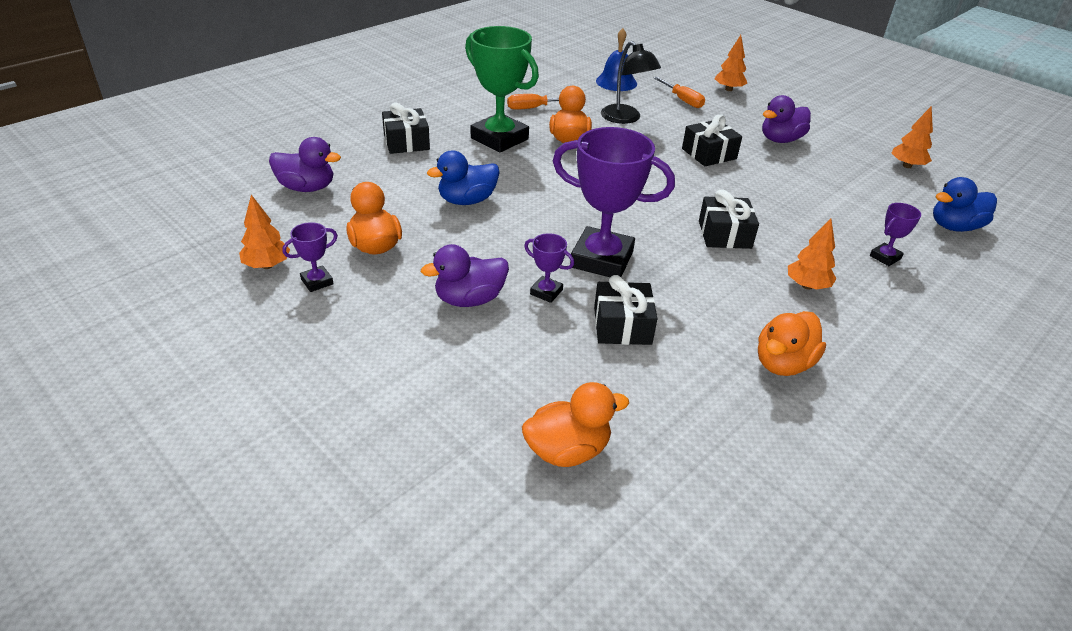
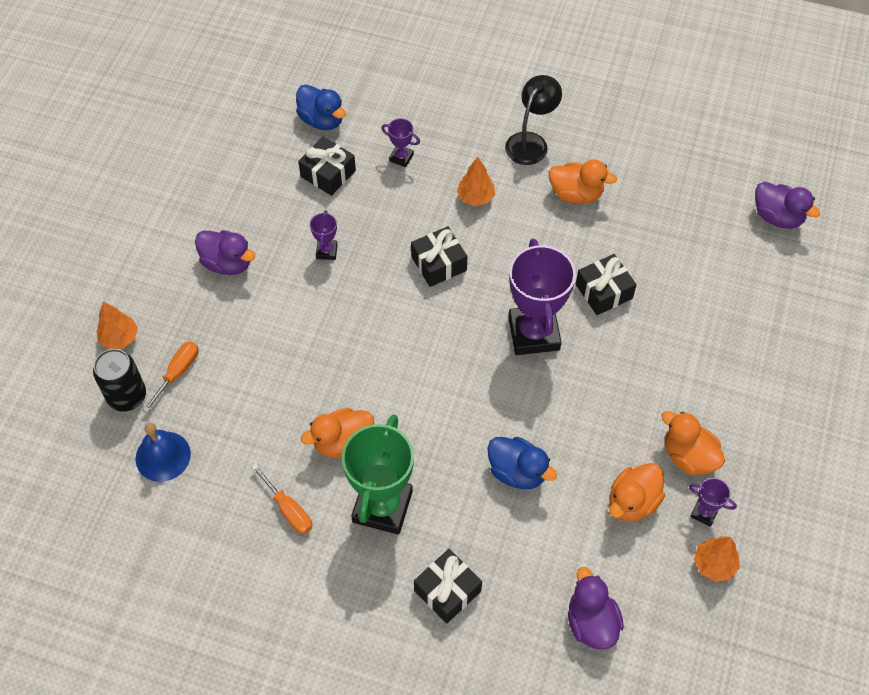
camera: 115 degrees left, 20 degrees up
(469, 299) = (646, 397): purple duck -> purple duck (777, 217)
(546, 292) = (601, 352): purple trophy -> purple trophy (327, 251)
(567, 450) = (734, 278): orange duck -> orange duck (688, 456)
(625, 118) = (260, 410): black lamp -> black lamp (531, 142)
(675, 82) = (127, 396): none -> black can
(709, 154) = (297, 313): black gift -> black gift (328, 174)
(907, 166) = (225, 160): orange tree -> none

